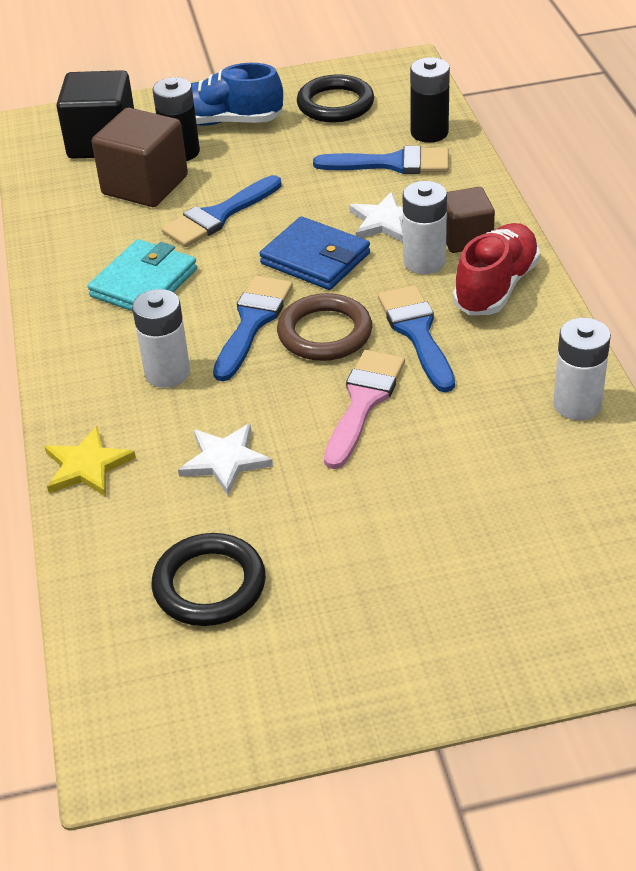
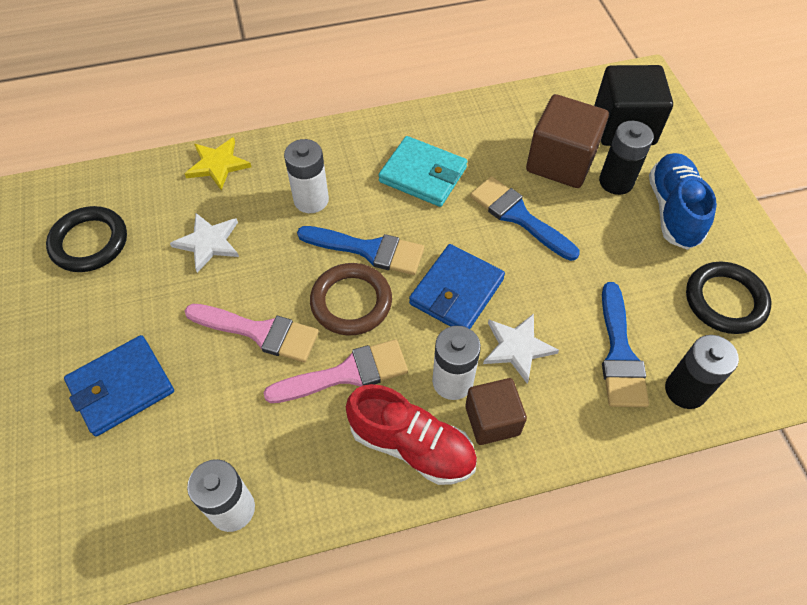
camera: 85 degrees right, 15 degrees up
(417, 333) = (346, 374): blue brush -> pink brush
(440, 513) = (121, 387): none -> blue wallet

